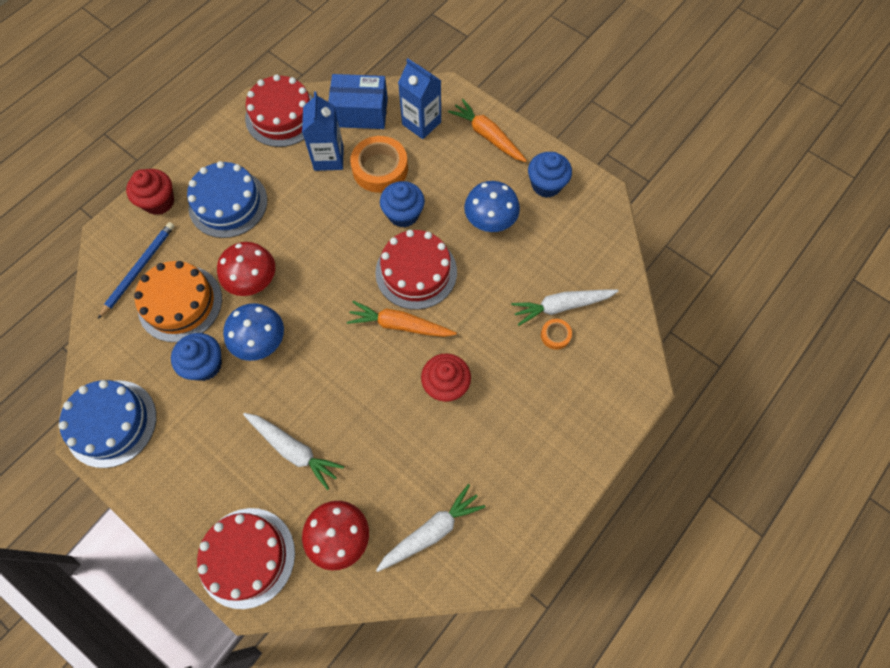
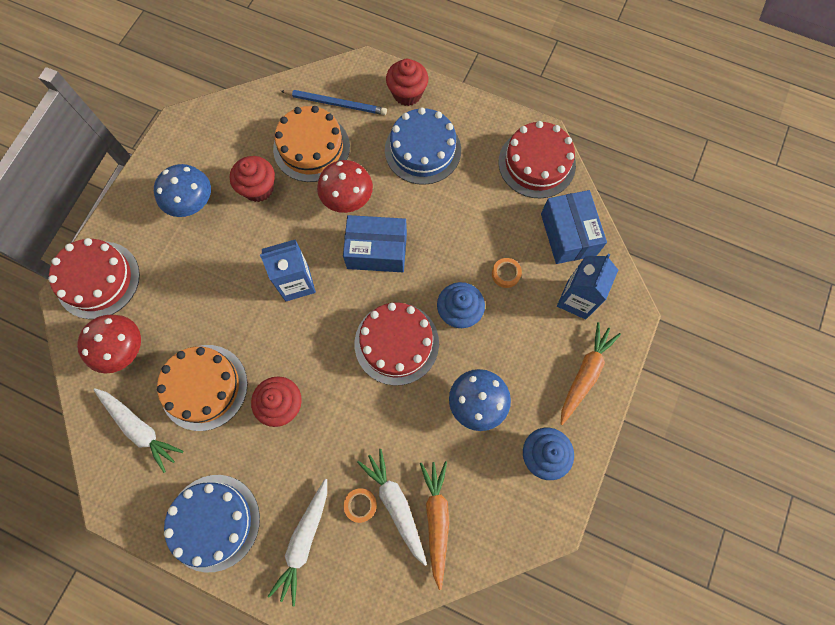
camera: 75 degrees right, 5 degrees up
(111, 423) = (193, 137): blue cake -> blue cake (213, 522)
(205, 365) = (258, 188): blue cupcake -> red cupcake
(261, 342) = (289, 226): blue mushroom -> blue mushroom (192, 203)
(293, 450) = (195, 286): white carrot -> white carrot (304, 541)
(318, 268) = (377, 251): none -> blue box
(328, 158) = (502, 221): blue carton -> blue carton (296, 283)
(380, 168) = (506, 274): orange tape -> orange tape, size x0.48
(400, 325) = (335, 344): orange carrot -> orange carrot (436, 519)
(406, 458) = (204, 387): none -> orange cake

